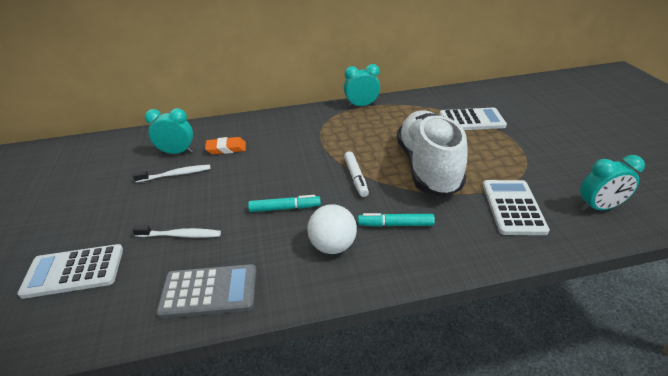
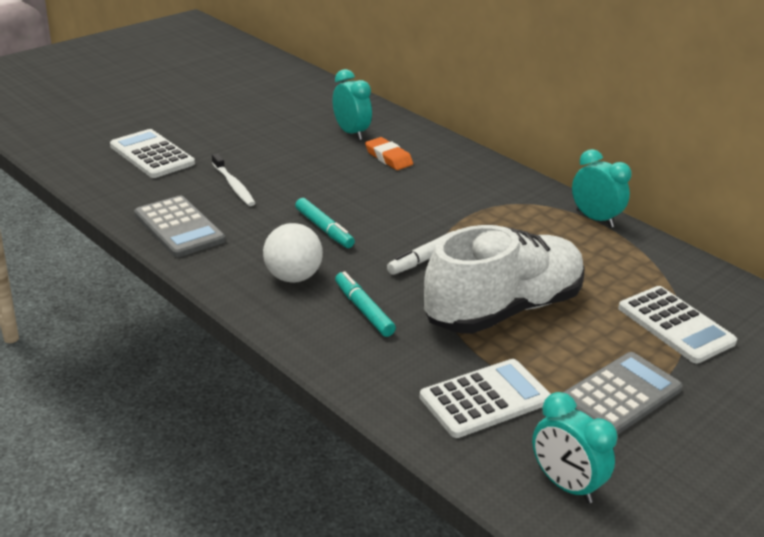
camera: 55 degrees right, 5 degrees down
(175, 174) = (315, 147): white toothbrush -> none
(524, 159) = (620, 395): none -> grey calculator

